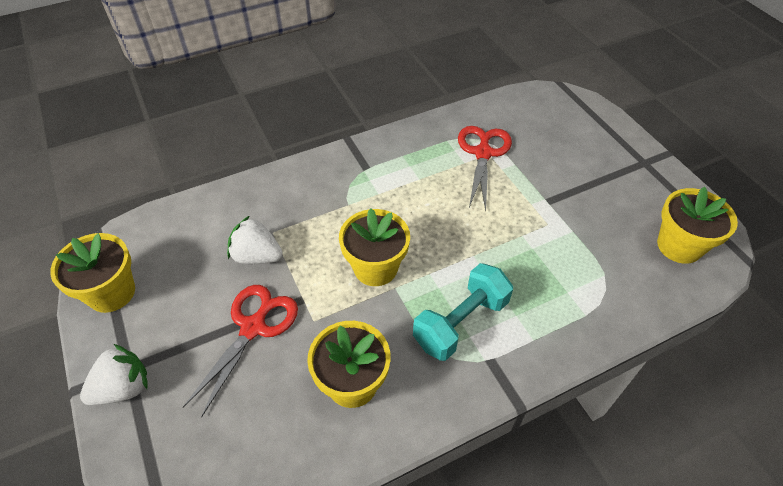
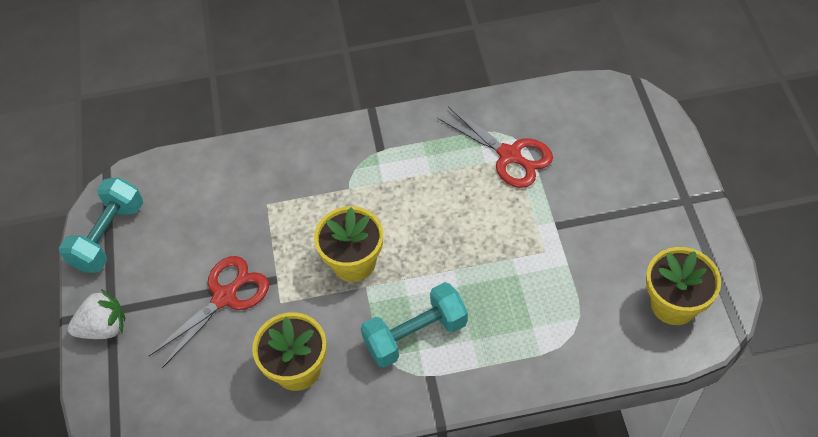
camera: 20 degrees right, 5 degrees up
(111, 293) = (109, 236): yellow flower pot -> turquoise dumbbell
(257, 256) = (246, 226): white strawberry -> none
(483, 153) = (509, 155): red scissors -> red scissors turned 105 degrees clockwise

